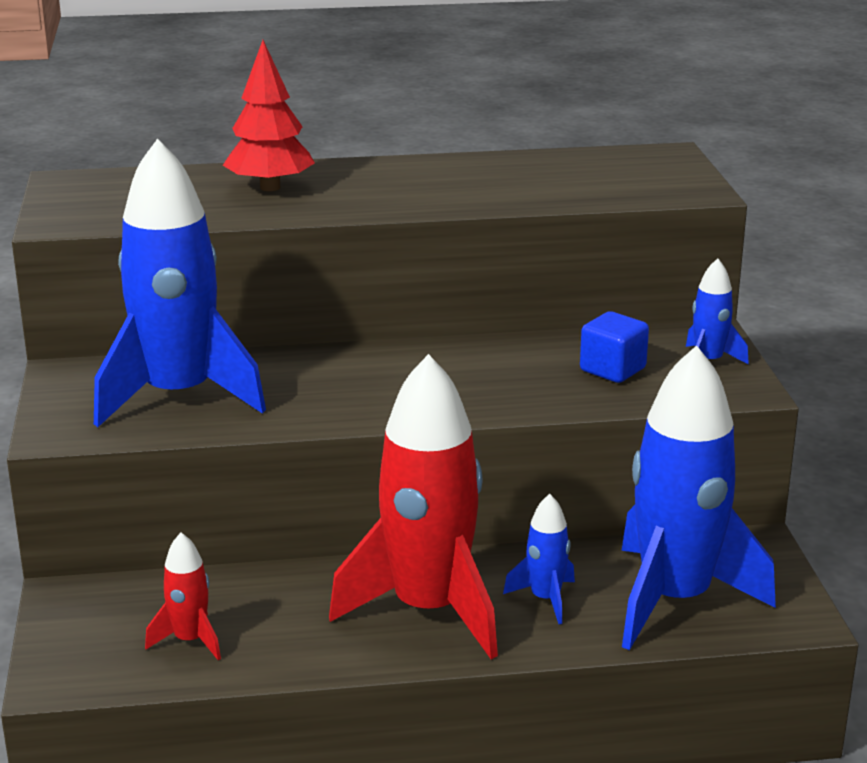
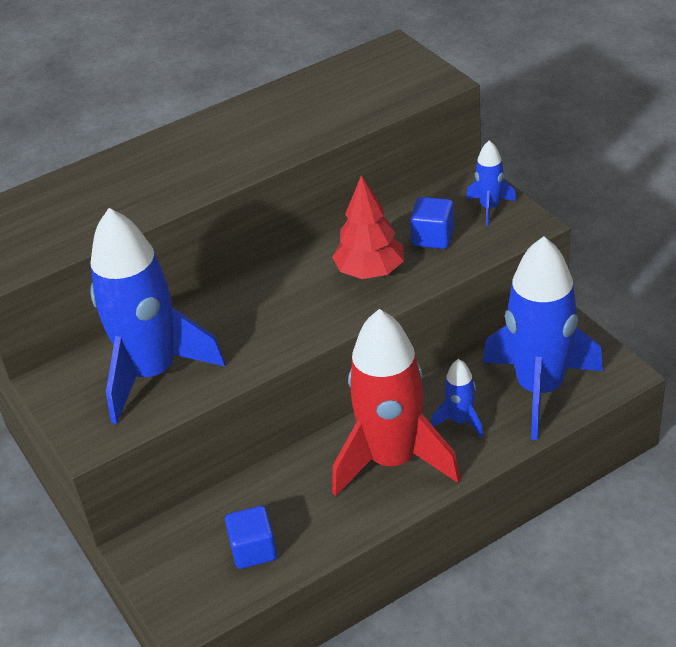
camera: 20 degrees left, 15 degrees up
(190, 640) = (254, 550): red rocket -> blue cube
(270, 187) = (133, 178): red tree -> red tree (370, 271)

